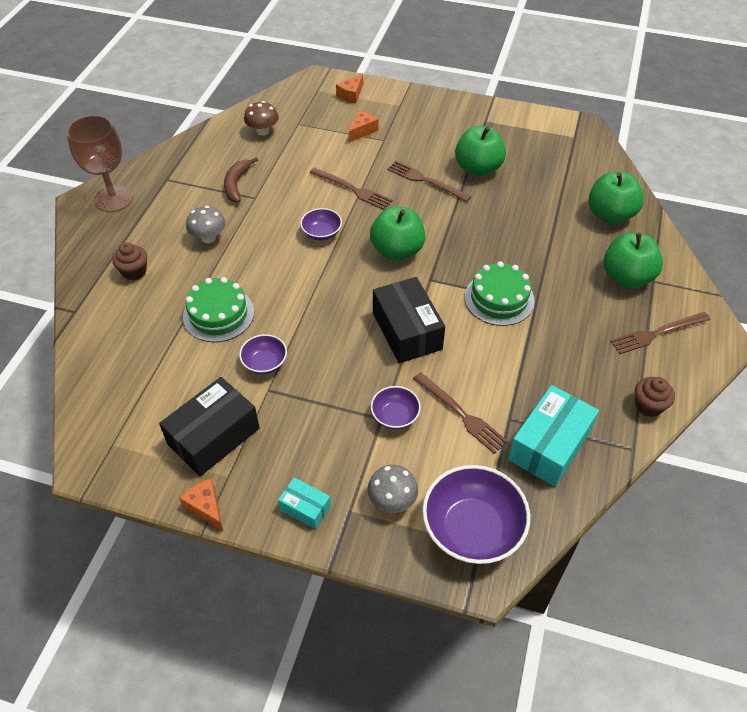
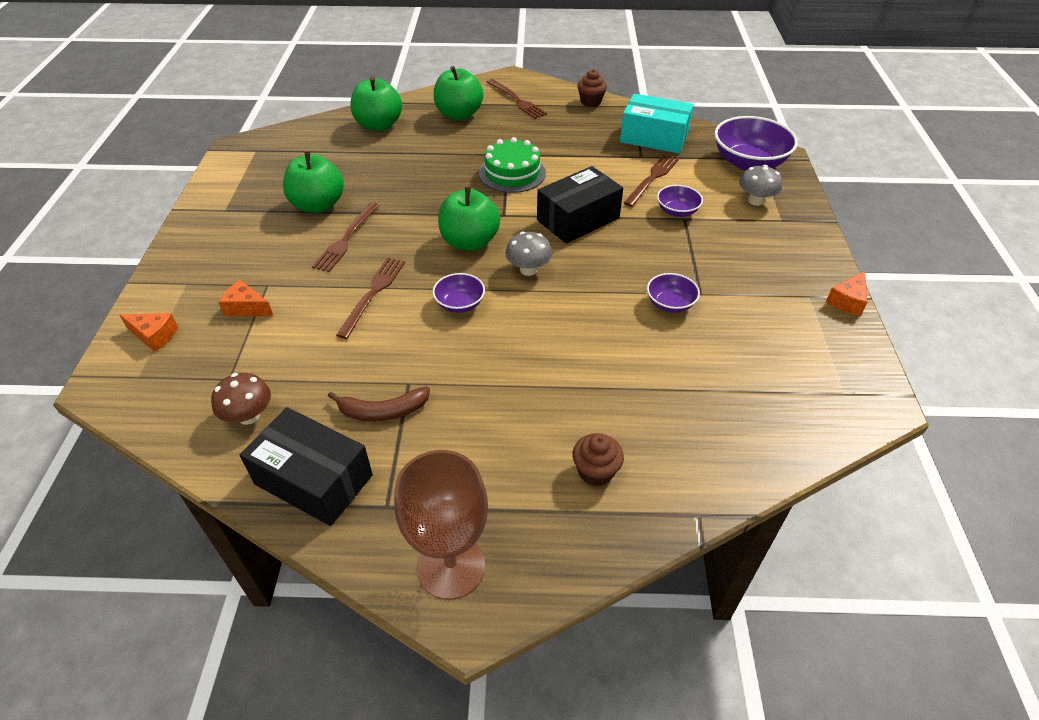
camera: 105 degrees left, 5 degrees down
(208, 237) = (501, 409): grey mushroom -> grey mushroom (528, 269)
(214, 436) = (777, 317): black box -> black box (314, 479)
(218, 314) = (625, 359): green cake -> none
(305, 508) = (799, 243): turquoise box -> none

